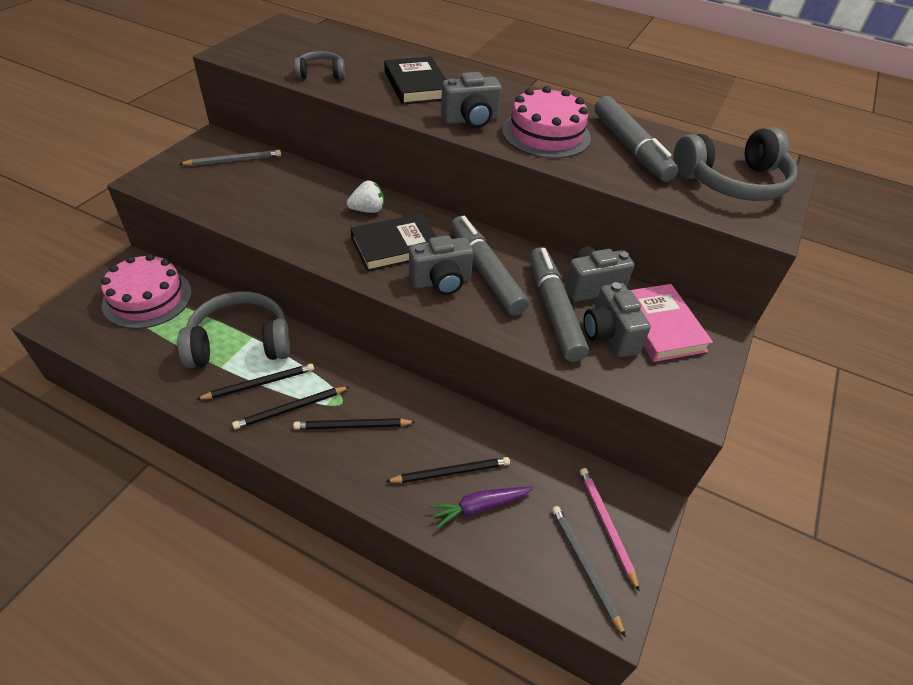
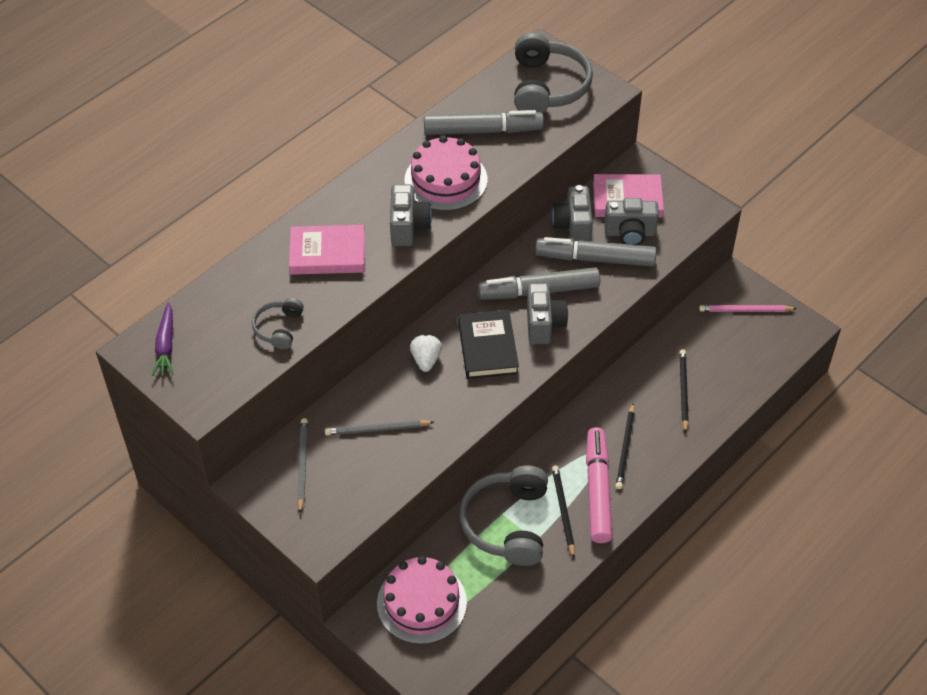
camera: 70 degrees left, 5 degrees up
(291, 409) = (597, 490): black pencil -> pink marker
(416, 85) = (327, 253): black book -> pink book
(479, 506) = (716, 380): purple carrot -> purple carrot (166, 345)
(584, 566) = (773, 332): grey pencil -> grey pencil (377, 429)

